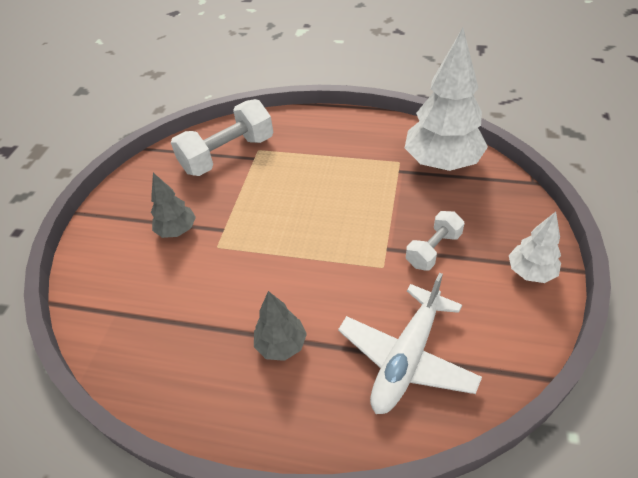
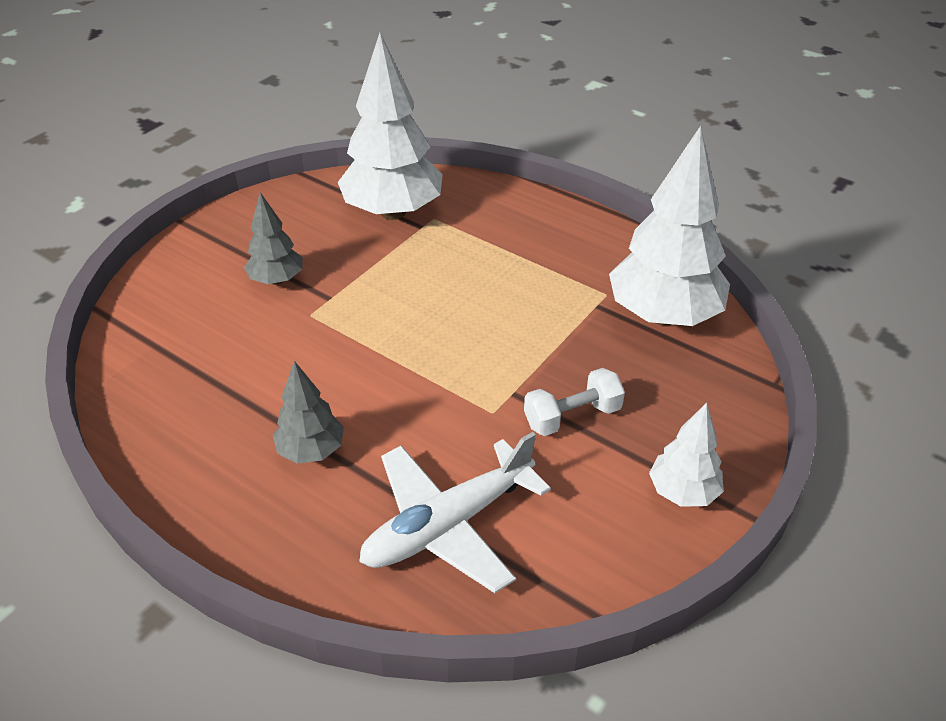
camera: 20 degrees right, 5 degrees down
(228, 155) = (393, 212): white dumbbell -> white tree

